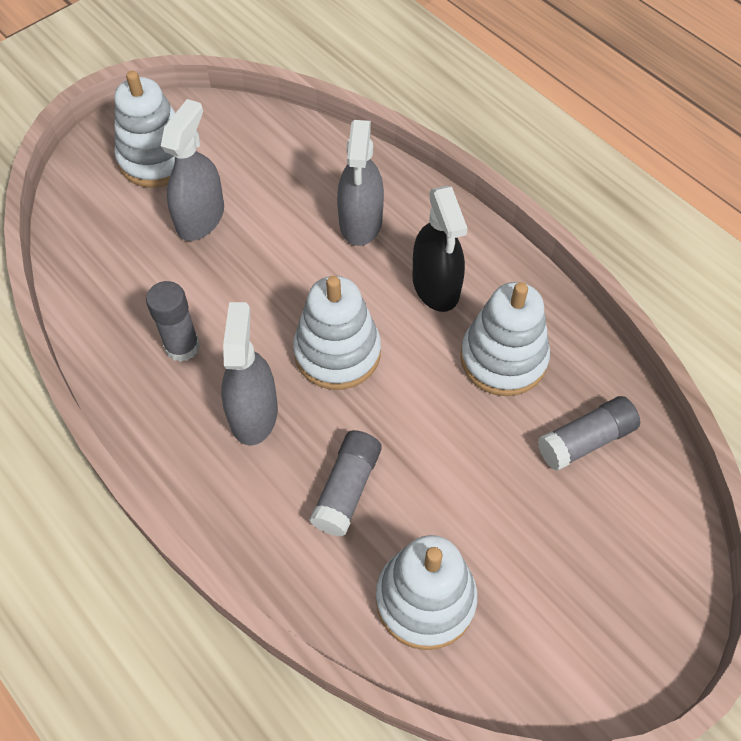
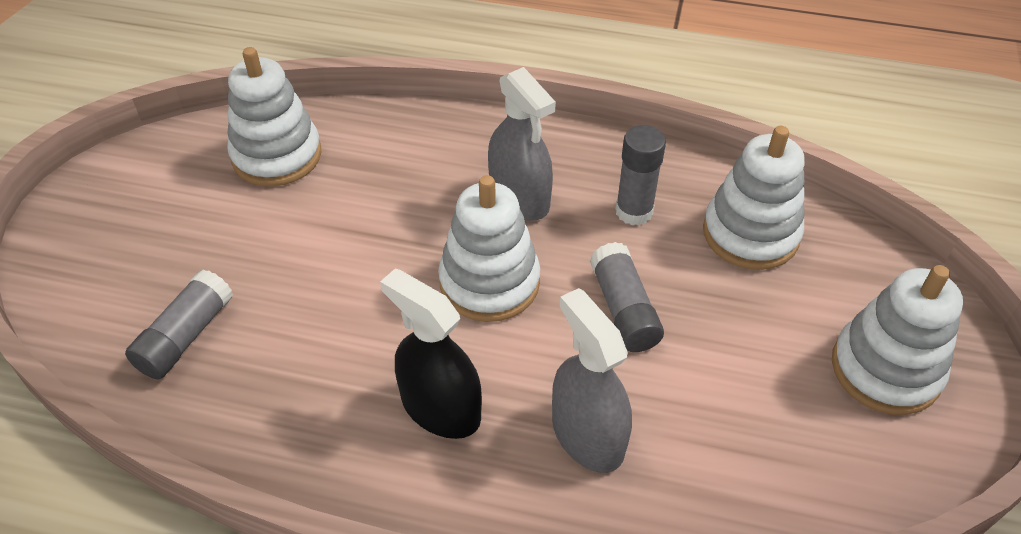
camera: 145 degrees right, 10 degrees down
(200, 218) = (758, 332): grey spray bottle -> none
(347, 489) = (392, 188): grey glue stick -> grey glue stick (623, 309)
(503, 358) = (314, 369): white stacking toy -> white stacking toy (750, 234)

